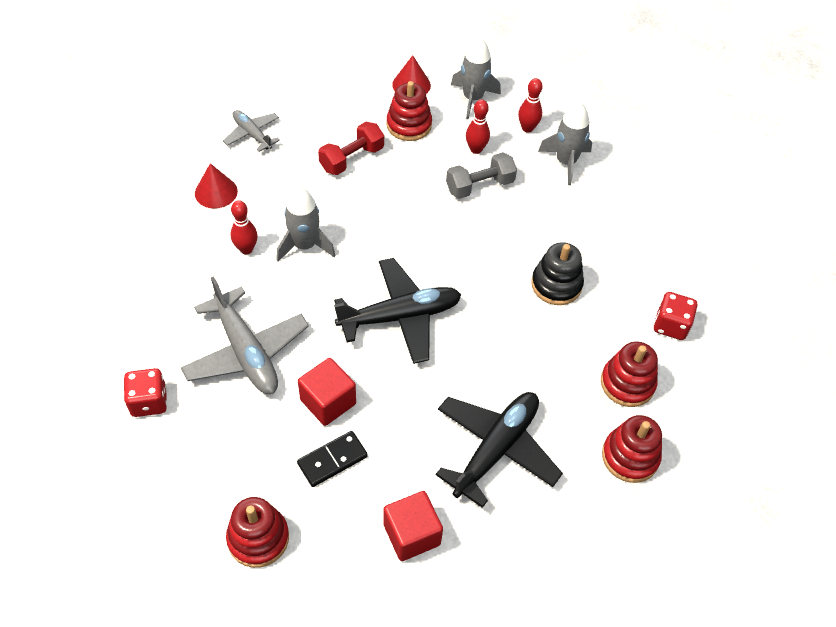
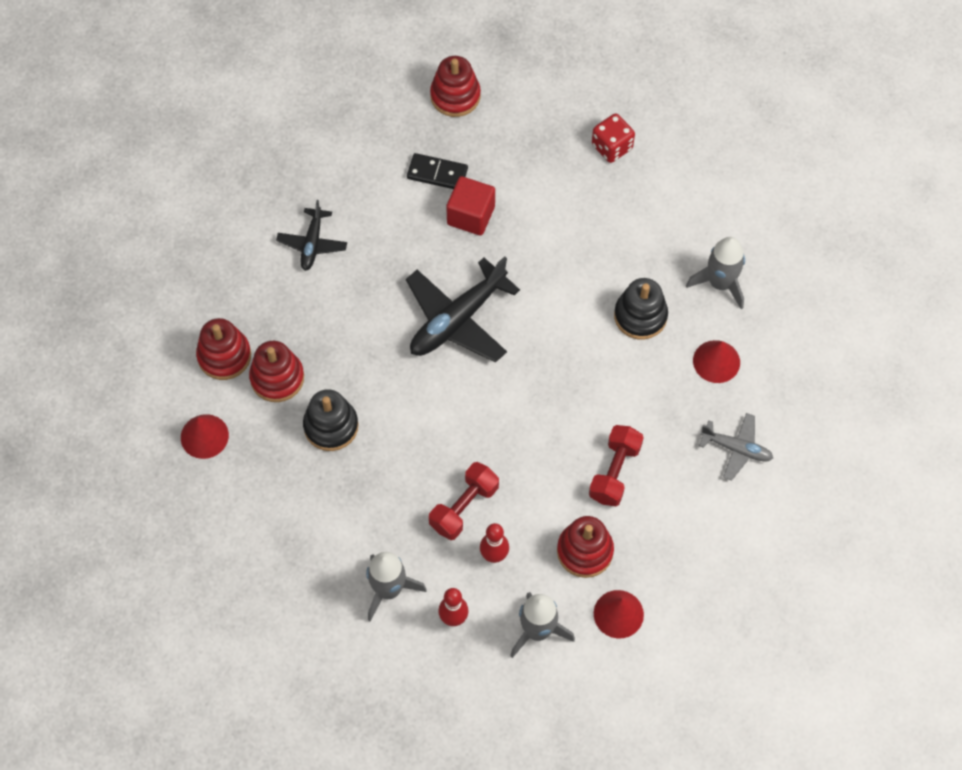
camera: 155 degrees right, 10 degrees up
(246, 249) = (640, 316): red bowling pin -> black stacking toy
(246, 352) = (567, 223): grey plane -> none
(305, 245) = (590, 347): grey rocket -> grey rocket (720, 283)
(332, 460) = (437, 173): black domino -> black domino turned 75 degrees clockwise
(411, 534) = (344, 150): red cube -> none
(480, 186) = (464, 507): grey dumbbell -> red dumbbell
(496, 449) = (312, 243): black plane -> black plane, size x0.56
(630, 457) = (198, 290): red stacking toy -> red stacking toy (277, 378)
(670, 325) = (204, 436): red dice -> red cone

